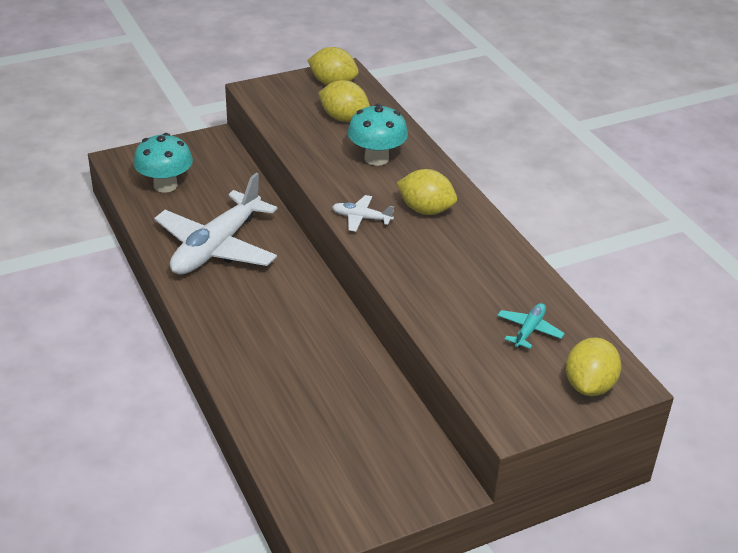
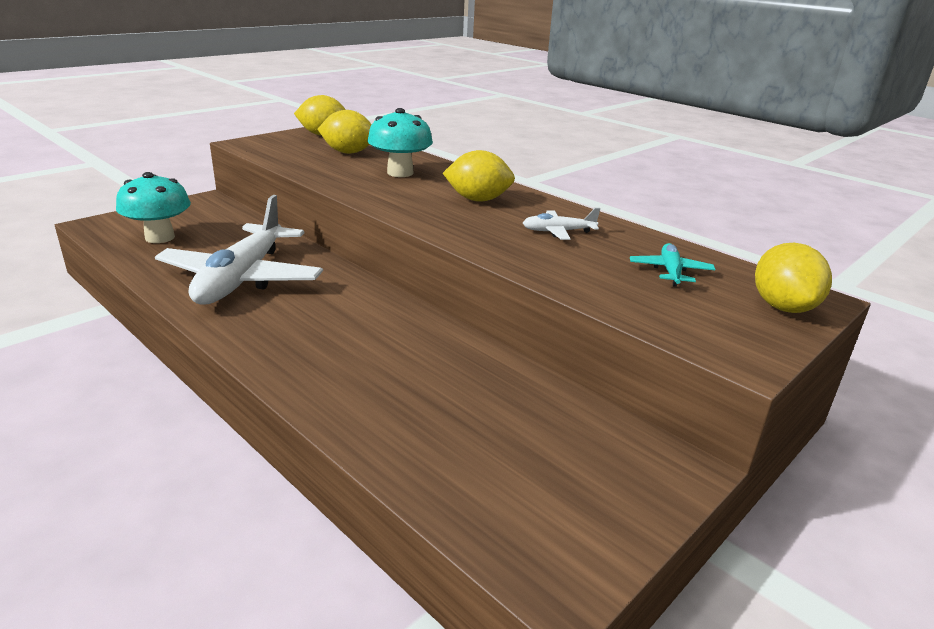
camera: 20 degrees left, 10 degrees down
(361, 218) = (415, 212): white plane -> white plane (558, 232)

